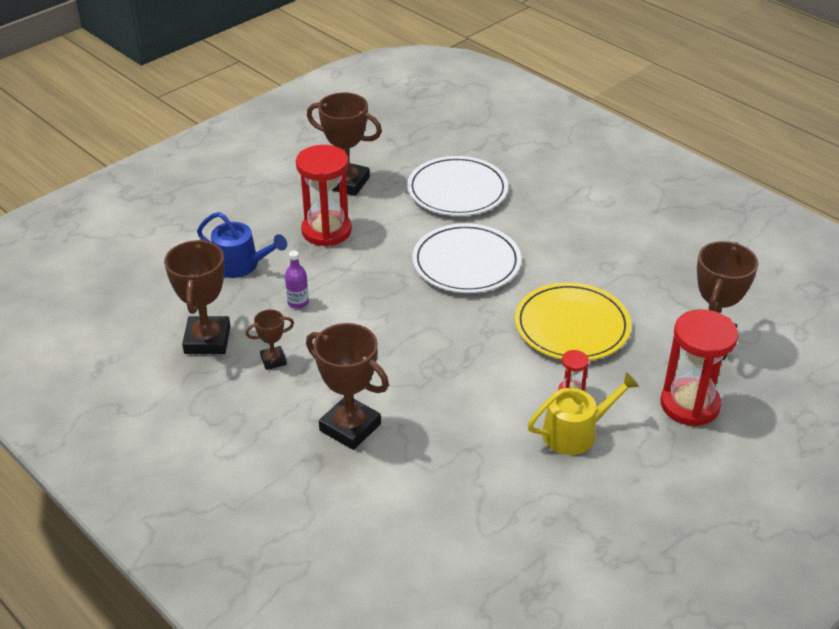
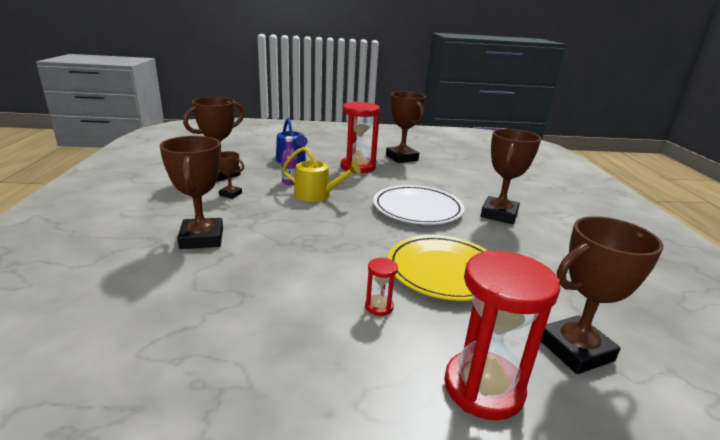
camera: 40 degrees right, 15 degrees down
(457, 190) = (464, 182): white plate -> none
(538, 225) = (499, 214): none -> brown trophy
(575, 432) = (336, 335): yellow watering can -> yellow watering can (317, 195)

